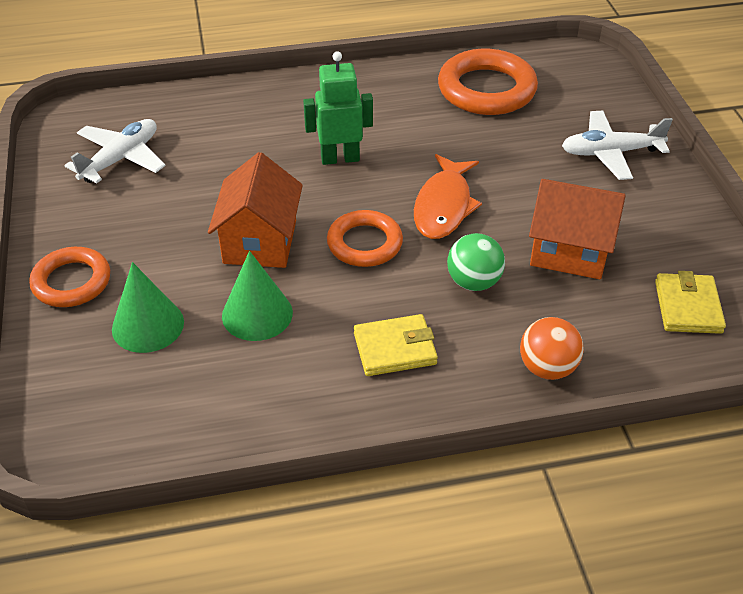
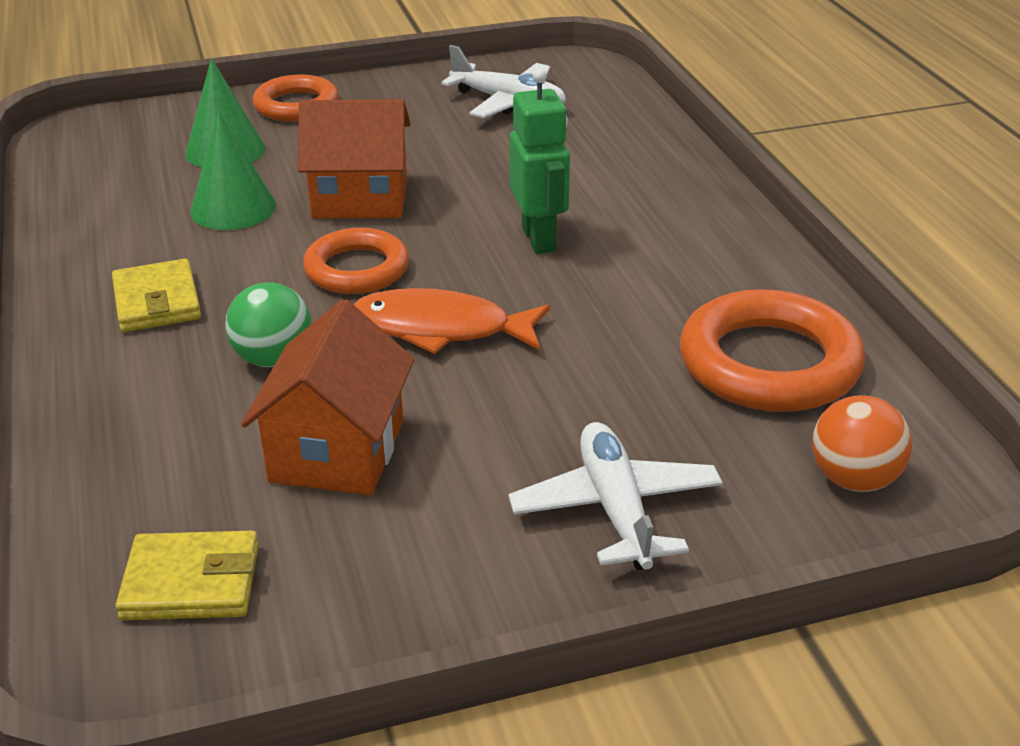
camera: 85 degrees right, 10 degrees down
(547, 368) = (92, 425): orange ball -> orange ball (854, 479)

